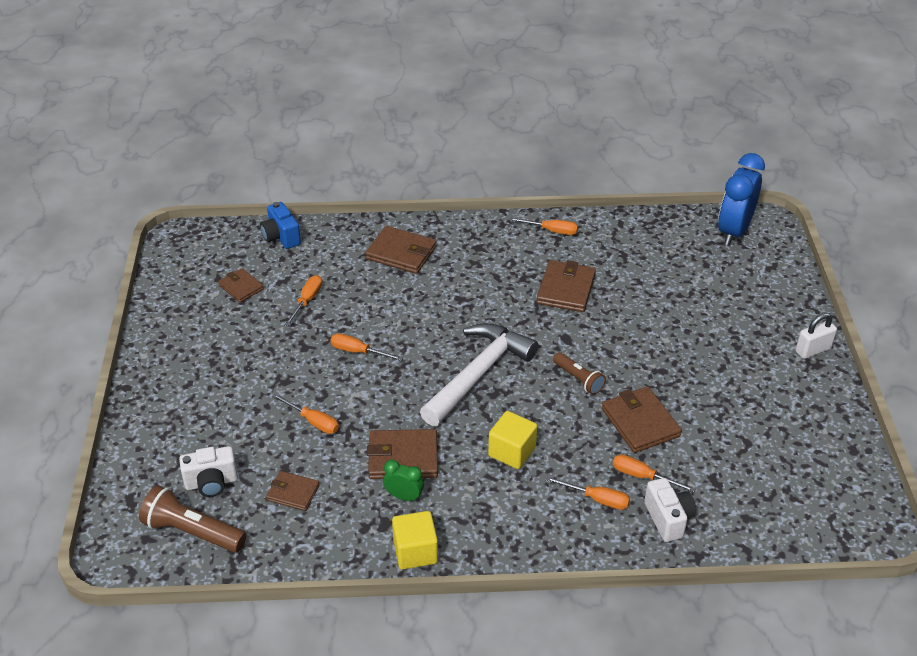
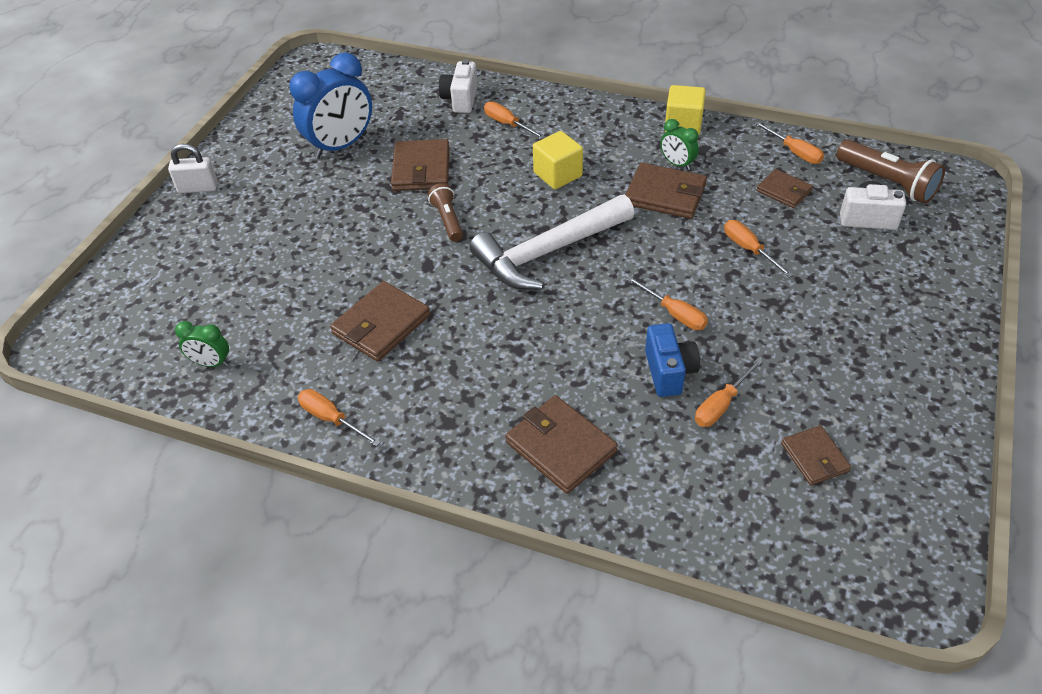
camera: 155 degrees left, 5 degrees up
(281, 237) = (737, 540): blue camera -> blue camera (669, 372)
(642, 476) = (456, 130): orange screwdriver -> orange screwdriver (794, 152)
(656, 238) = (211, 363): none -> green clock
(734, 231) = (110, 344): blue clock -> blue clock (341, 146)

